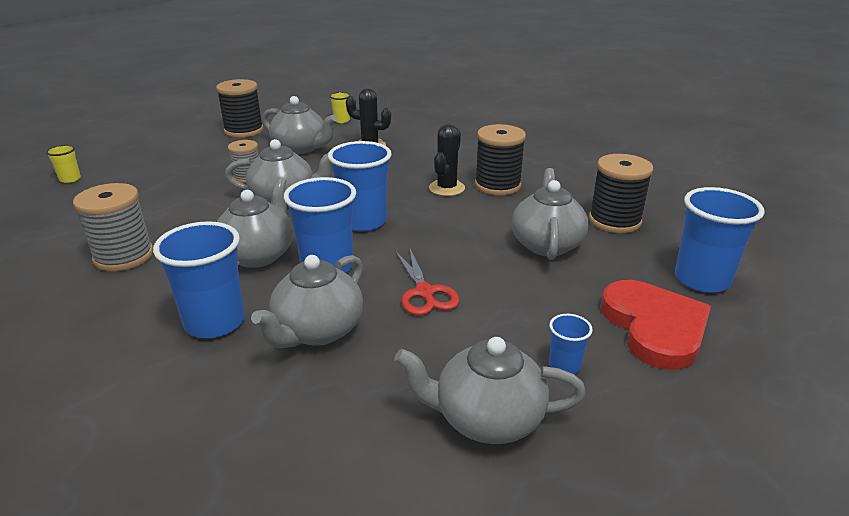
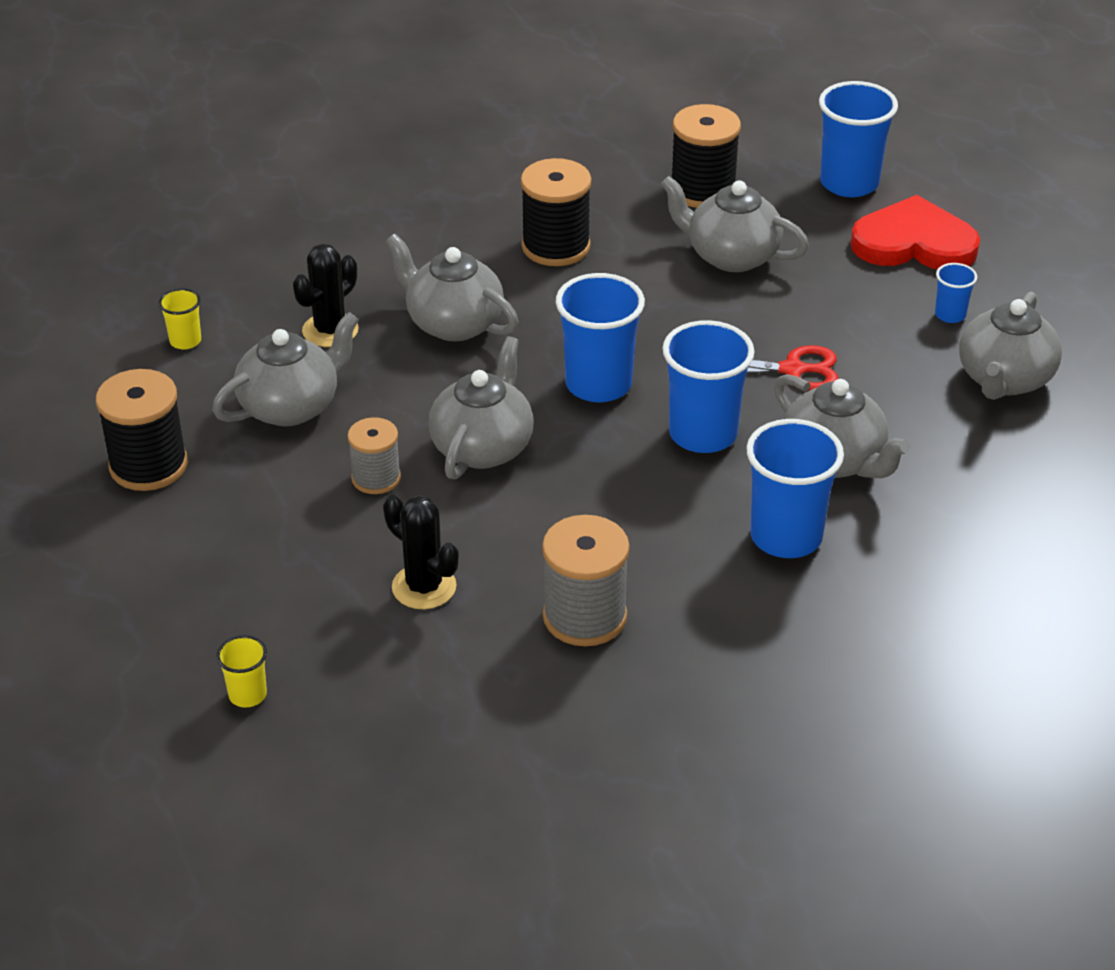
camera: 70 degrees left, 10 degrees up
(258, 255) = (643, 489): grey teapot -> grey teapot (453, 323)
(446, 188) = (538, 291): black cactus -> black cactus (424, 587)

